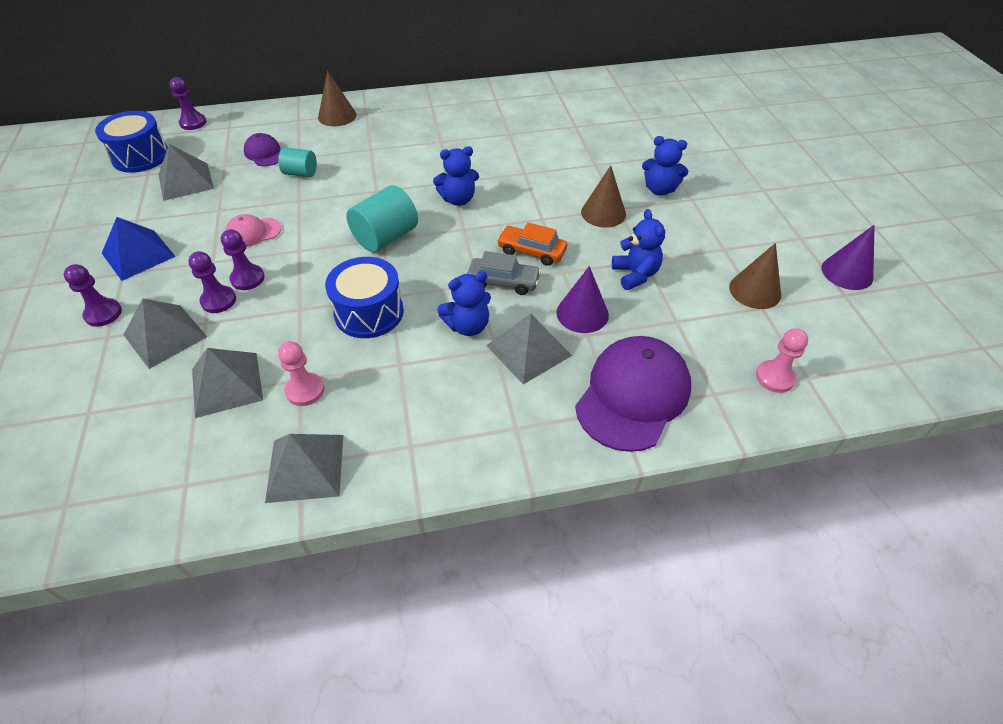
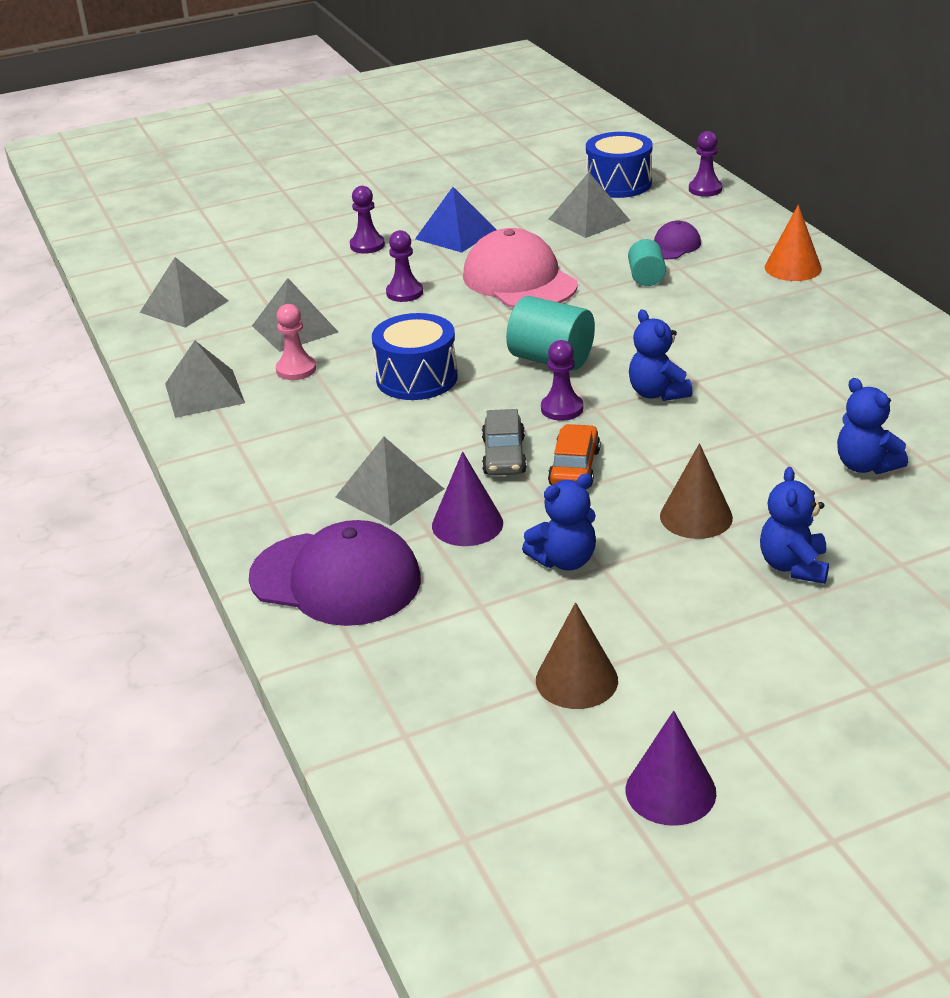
camera: 80 degrees right, 15 degrees down
(165, 336) = (348, 282): grey pyramid -> grey pyramid (184, 306)
(247, 278) = (443, 298): purple pawn -> purple pawn (562, 409)
(253, 232) = (519, 280): pink cap -> pink cap, size x2.00
(337, 116) = (793, 268): brown cone -> orange cone
(468, 326) = (416, 444): blue teddy bear -> blue teddy bear (865, 465)
(775, 377) = (396, 702): pink pawn -> none

